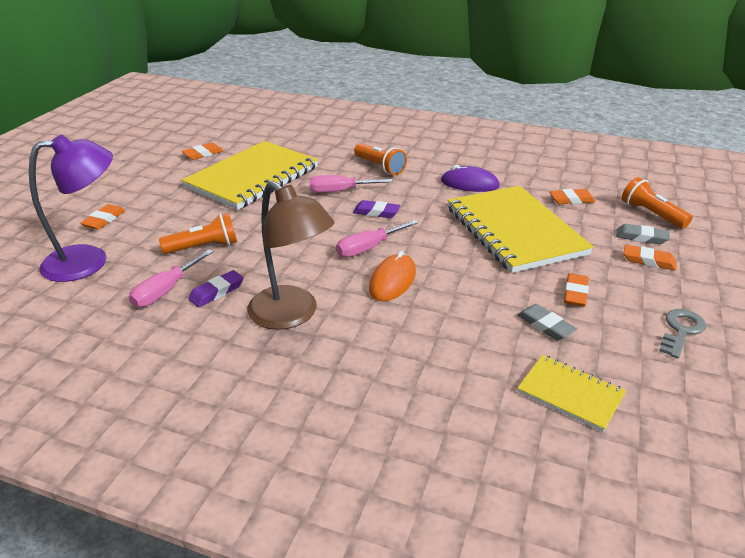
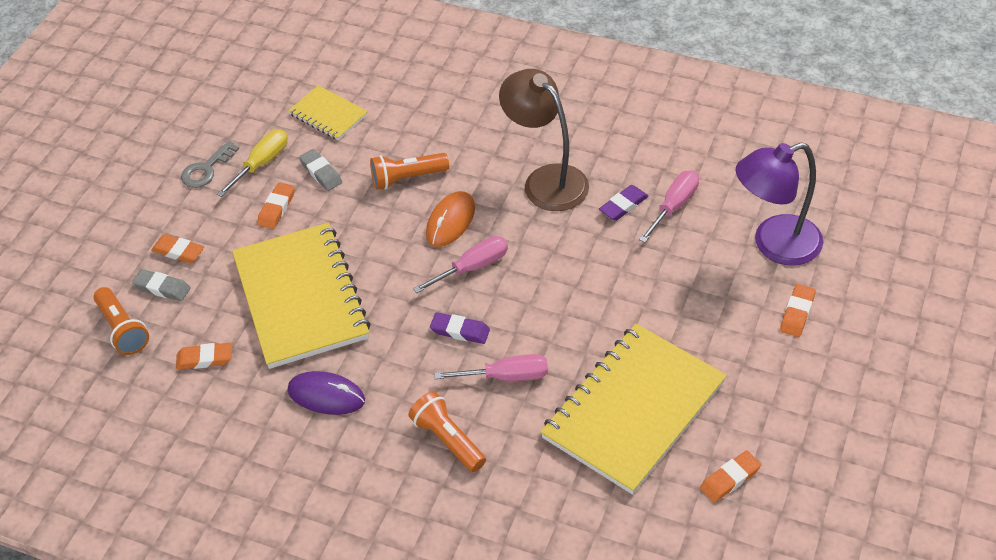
camera: 175 degrees left, 15 degrees up
(204, 247) = (657, 267): orange flashlight -> orange flashlight (407, 178)
(620, 336) = (262, 163): none -> yellow screwdriver

